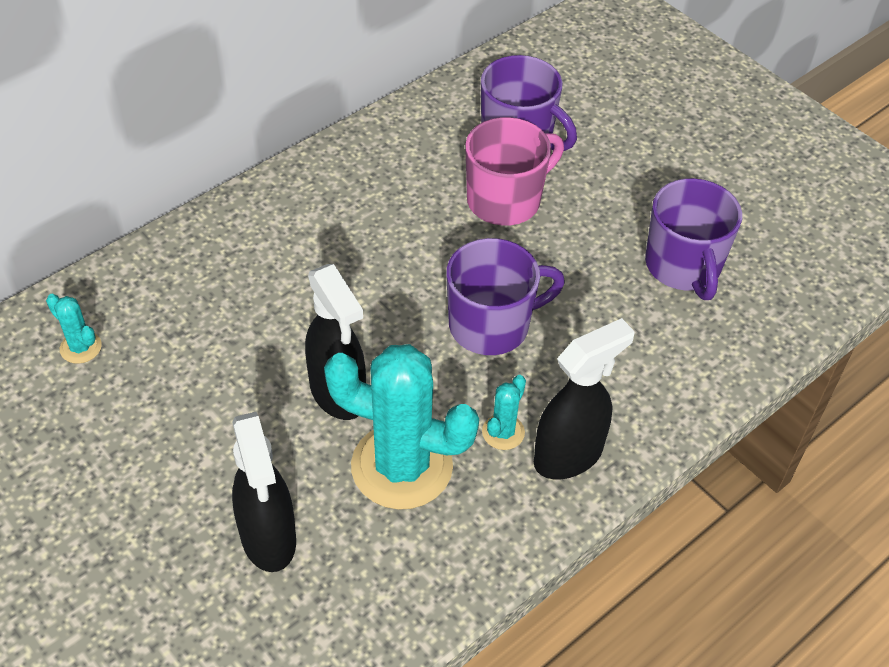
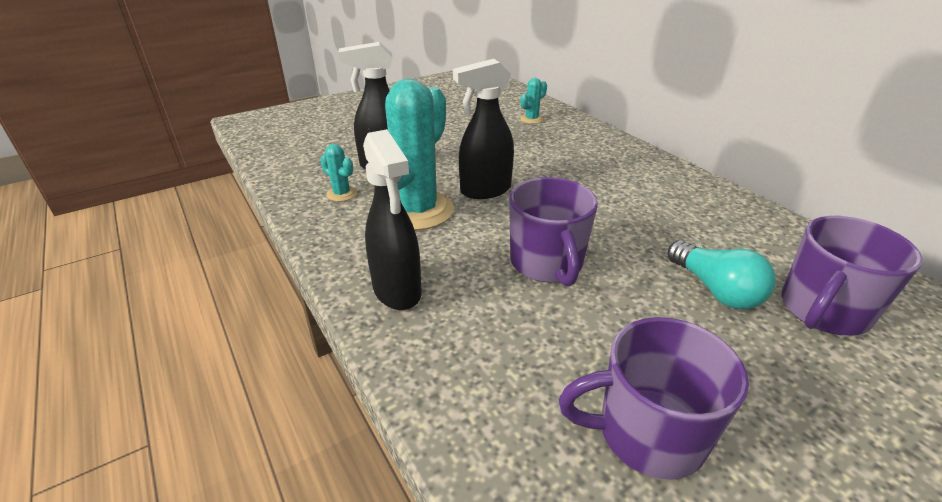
camera: 100 degrees right, 15 degrees down
(503, 432) = (432, 258): turquoise cactus -> turquoise cactus (341, 194)
(505, 200) = (715, 290): pink mug -> turquoise light bulb

